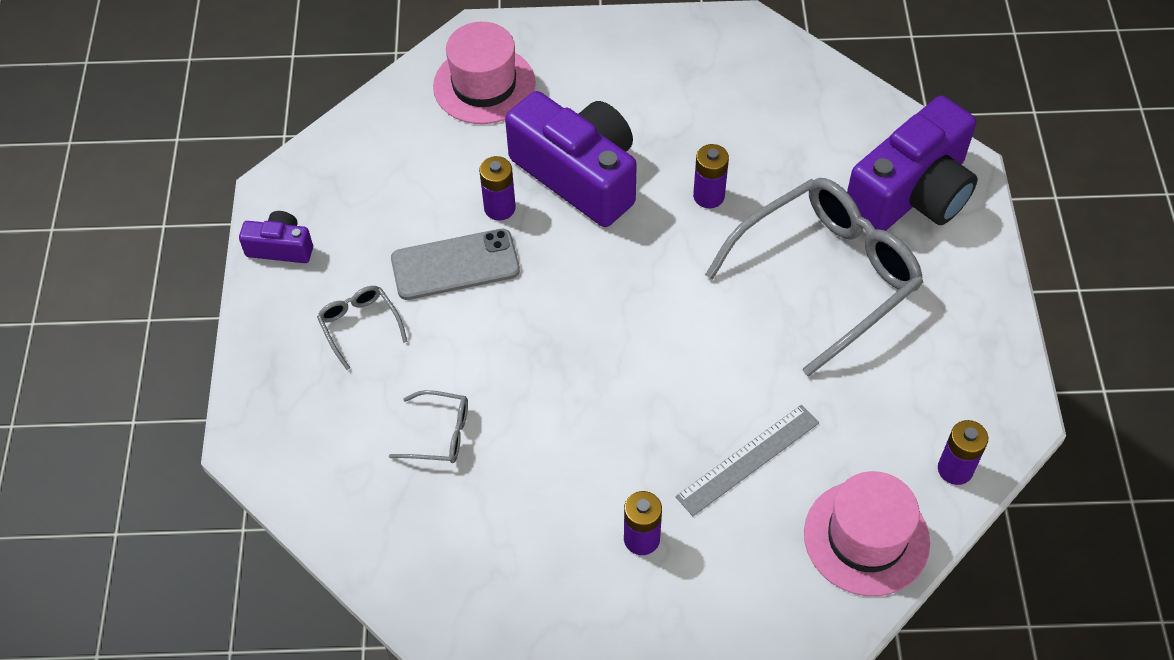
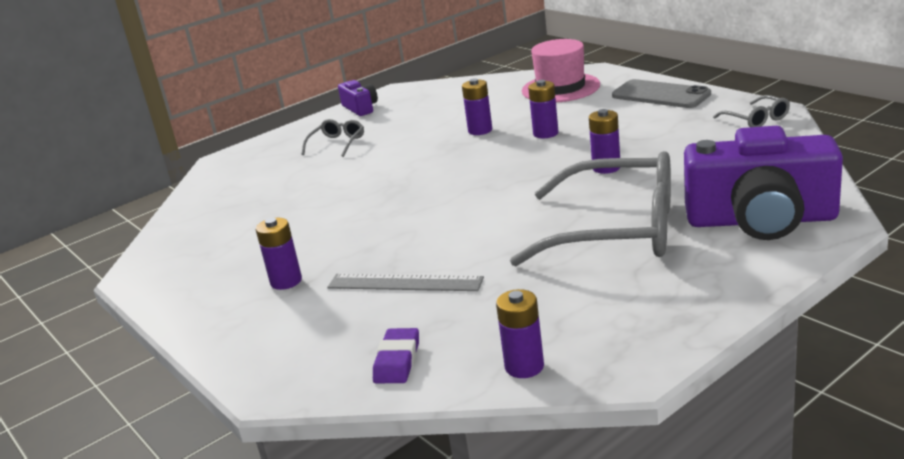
camera: 55 degrees right, 30 degrees down
(439, 434) = (290, 193): grey glasses -> grey glasses (756, 119)
(455, 265) = (418, 141): grey phone -> grey phone (660, 95)
(578, 175) = (545, 133): purple camera -> purple battery
(866, 538) = (397, 361): pink hat -> purple eraser

